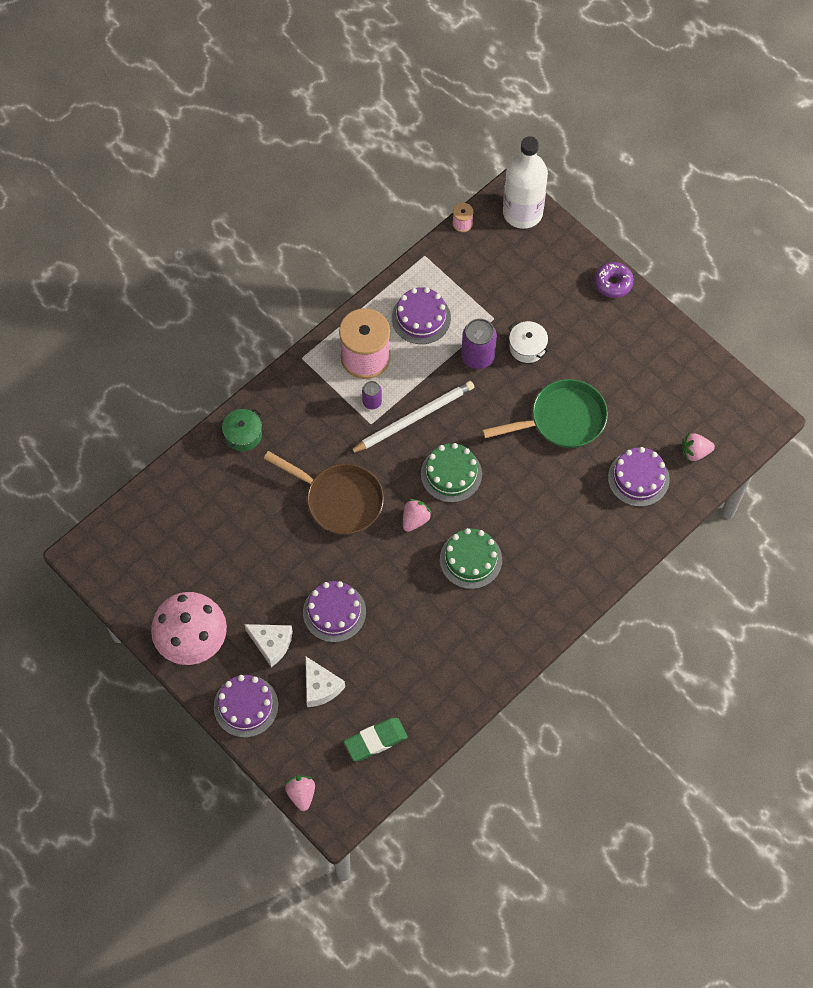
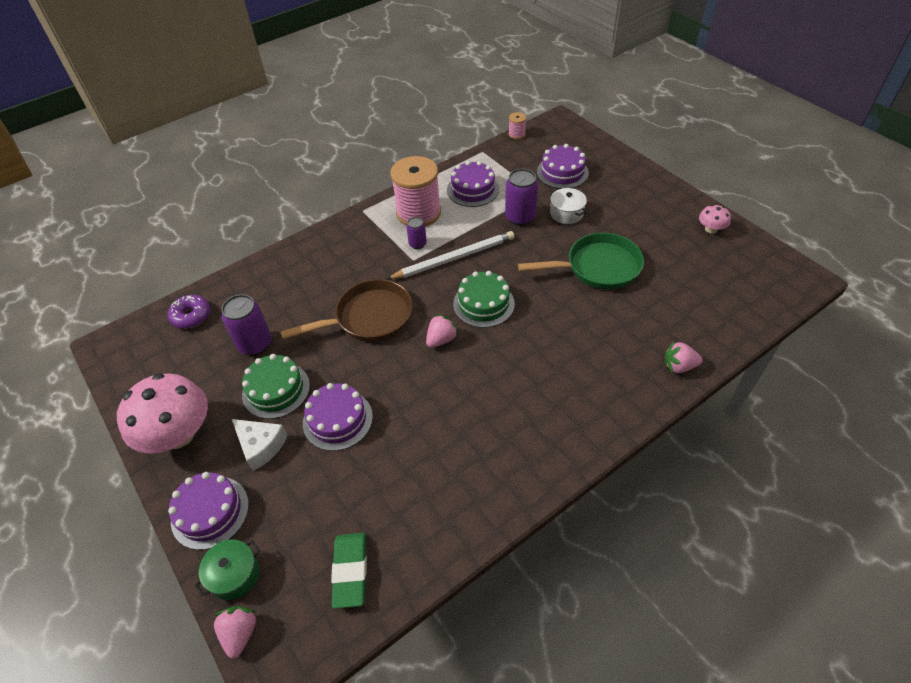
camera: 10 degrees right, 15 degrees down
(233, 540) = (255, 344): none -> purple can
(243, 435) = (293, 261): green pot -> green pot (234, 575)
(320, 687) = (301, 498): white cheese -> none
(339, 500) = (369, 318): brown pan -> brown pan turned 60 degrees counterclockwise
(375, 740) = (350, 571): green eraser -> green eraser turned 75 degrees counterclockwise
(471, 559) = (494, 380): green cake -> green cake (276, 390)
(522, 212) = (568, 130): white bottle -> none
(613, 283) = (646, 175): purple donut -> purple donut (191, 316)
(638, 478) = (676, 320): purple cake -> purple cake (562, 172)
(678, 360) = (711, 229): none -> pink mushroom
(695, 452) = (735, 301): pink strawberry -> pink strawberry (679, 366)

